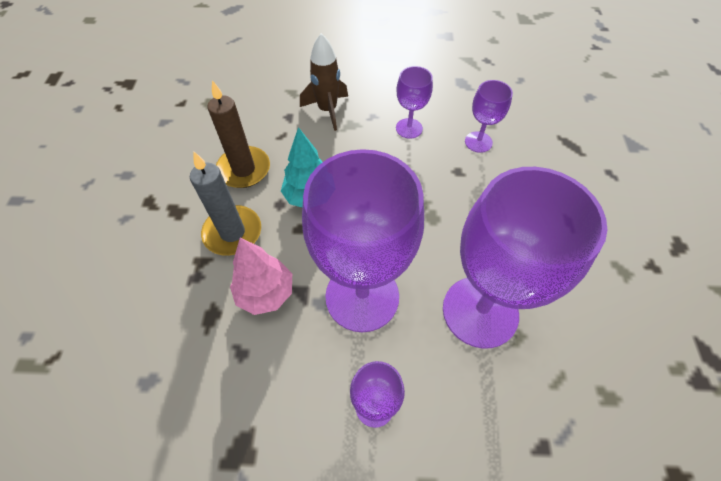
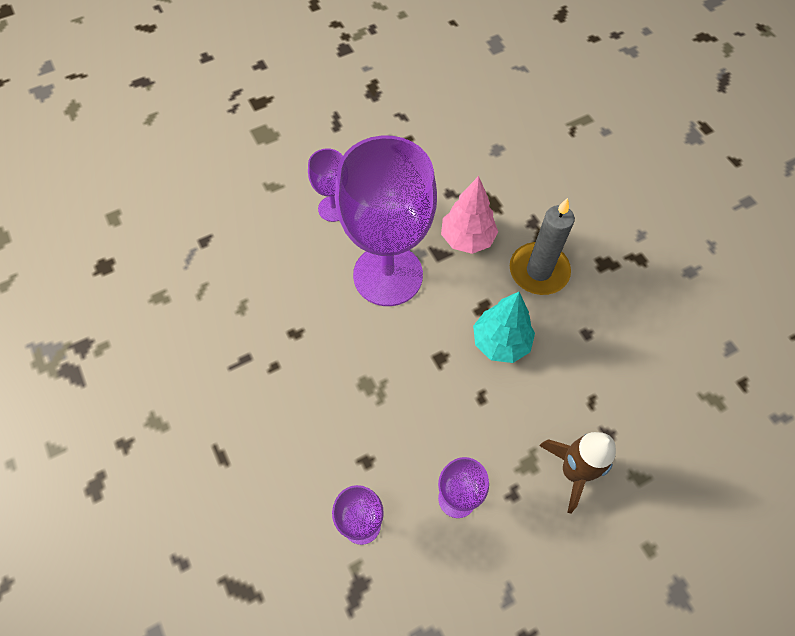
camera: 150 degrees right, 5 degrees up
(244, 169) = (590, 337): brown candle -> none
(480, 311) = (282, 313): purple goblet -> none

